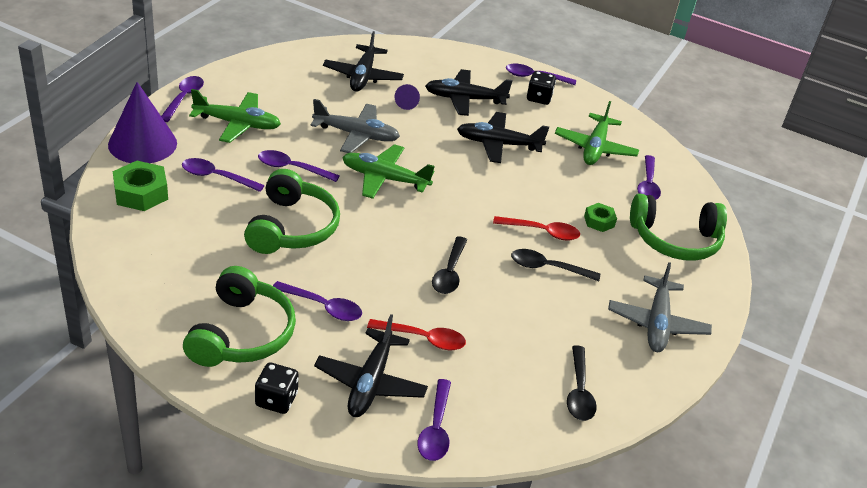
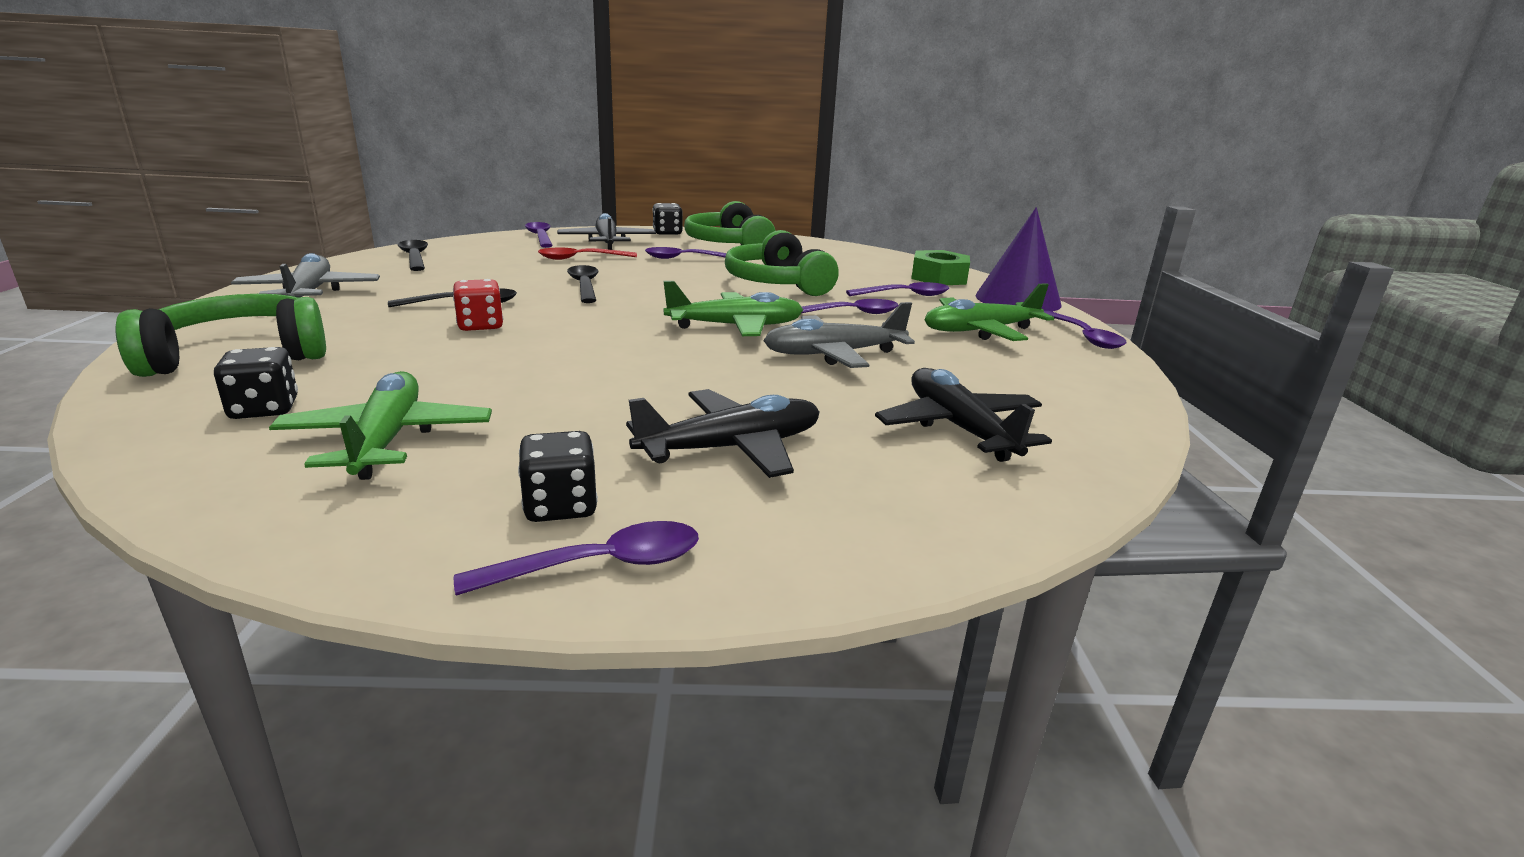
camera: 155 degrees right, 15 degrees down
(407, 103) = (825, 410): purple cone -> none
(498, 144) = (604, 396): black plane -> none
(542, 232) = (480, 325): red spoon -> red dice
(599, 221) = (385, 349): green nut -> none
(648, 185) = (264, 409): purple spoon -> black dice

